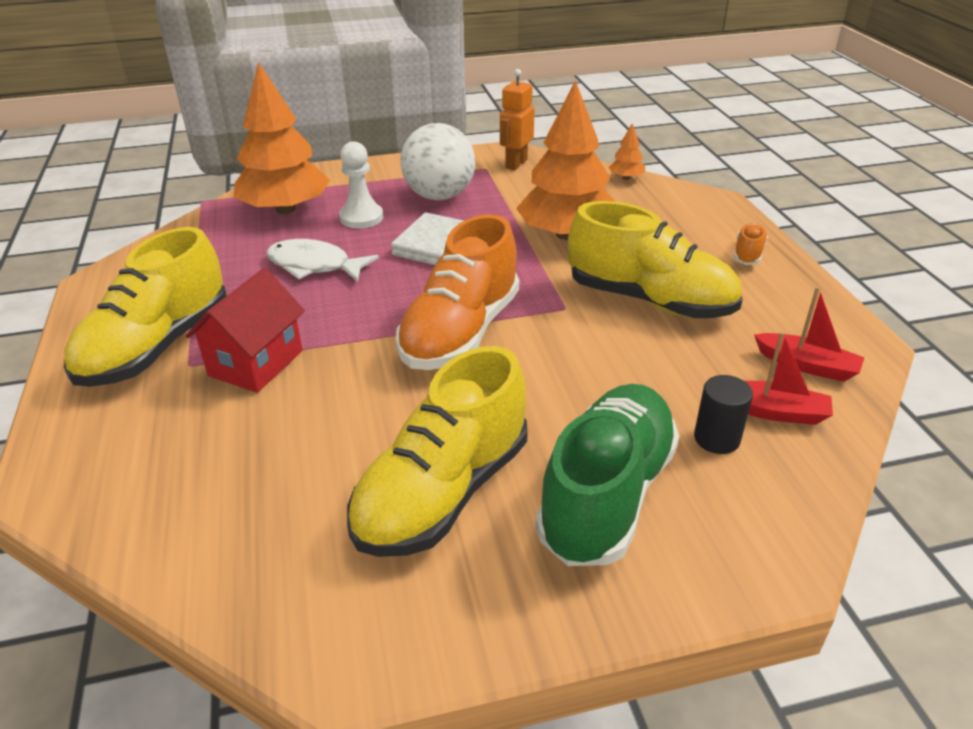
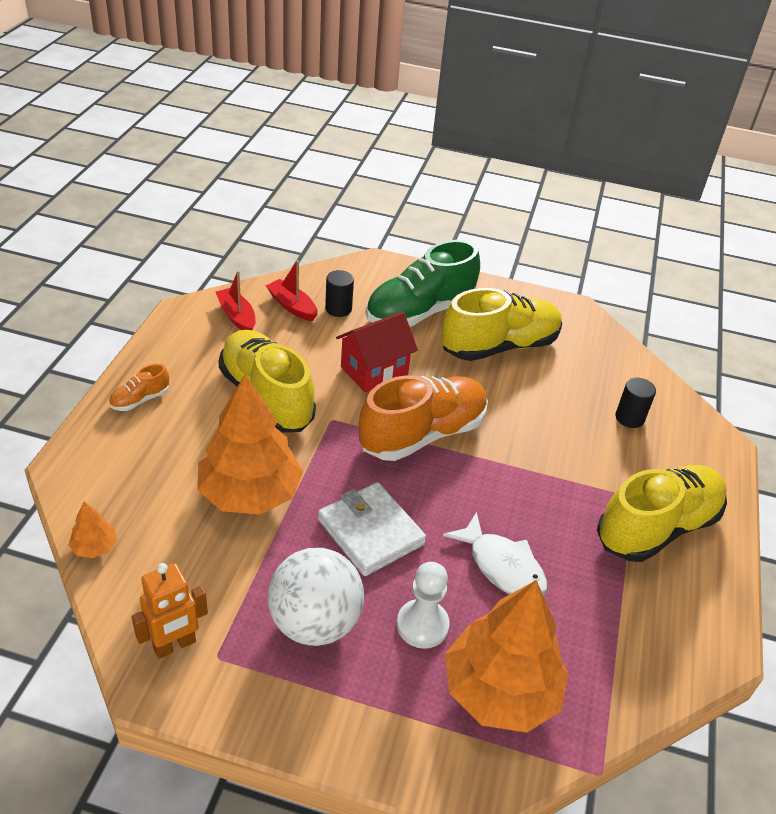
camera: 155 degrees left, 5 degrees up
(199, 463) = (629, 418): none -> black cylinder
(256, 363) = (581, 475): red house -> red house (374, 371)

